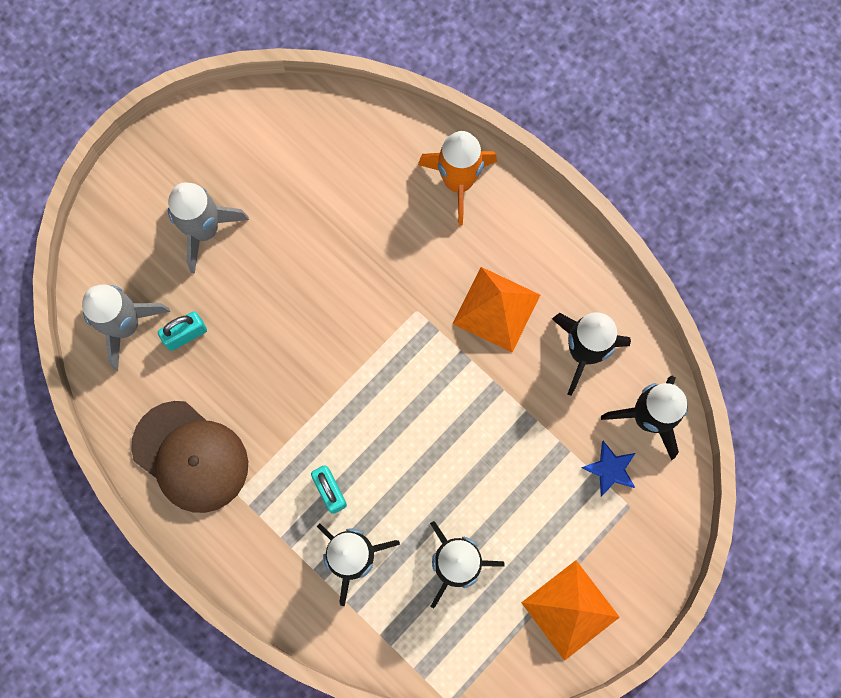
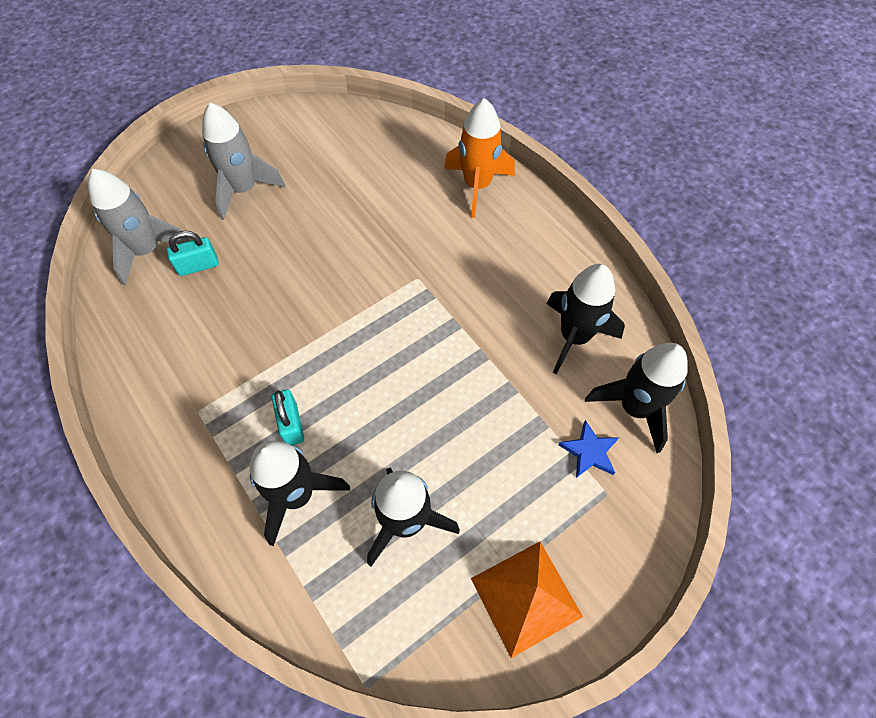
camera: 10 degrees right, 15 degrees down
(190, 456) = (164, 369): brown cap -> none
(496, 309) = (493, 288): orange pyramid -> none

